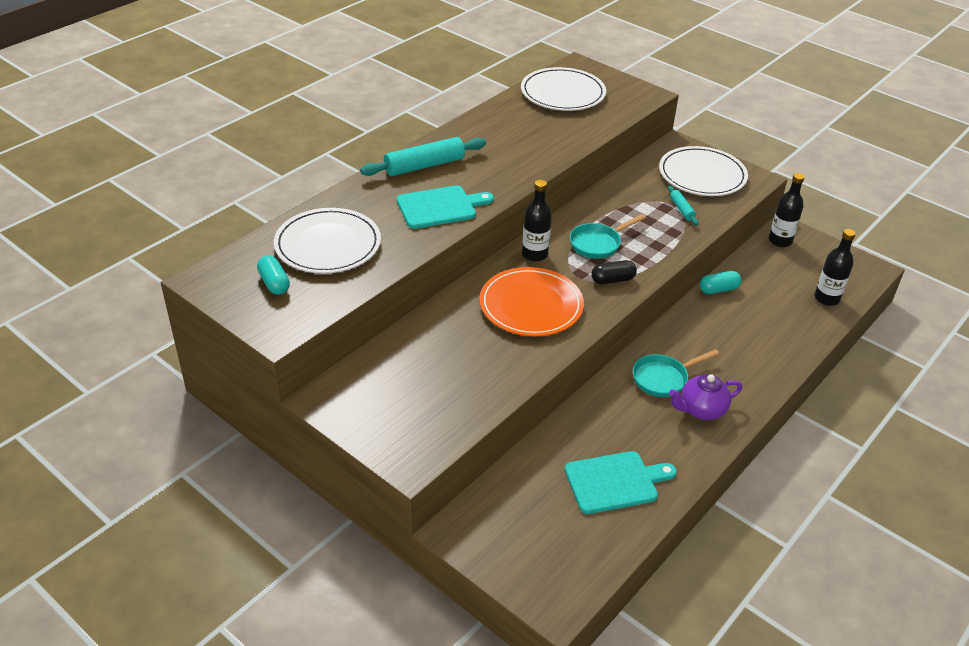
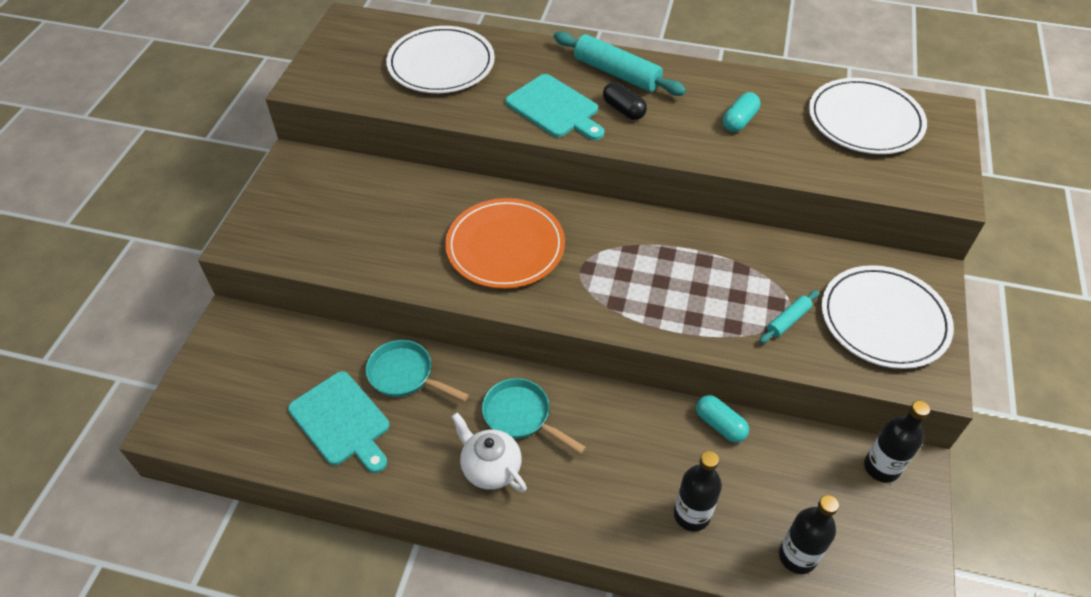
camera: 65 degrees right, 10 degrees up
(274, 283) = (366, 57): turquoise capsule -> turquoise capsule (739, 121)
(534, 254) = (592, 221): black bottle -> black bottle (691, 515)
(598, 244) = (653, 265): turquoise pan -> turquoise pan (405, 375)
(612, 280) = (596, 298): black capsule -> black capsule (623, 110)
(701, 410) = (490, 468): purple teapot -> white teapot

